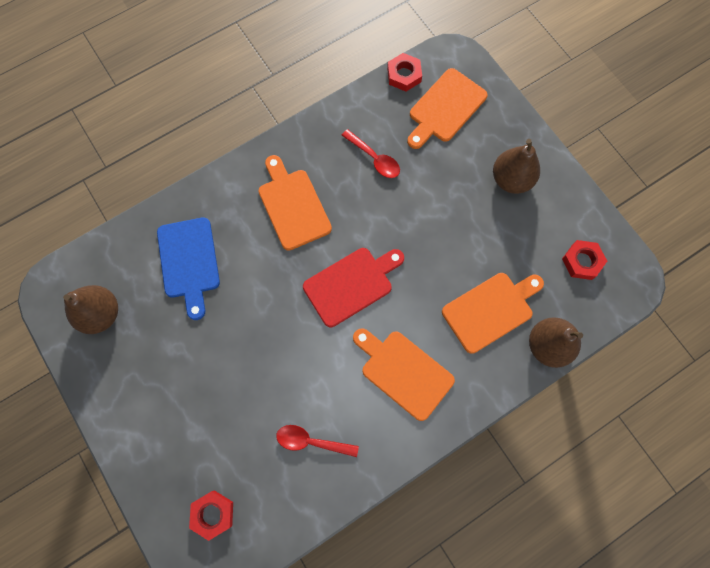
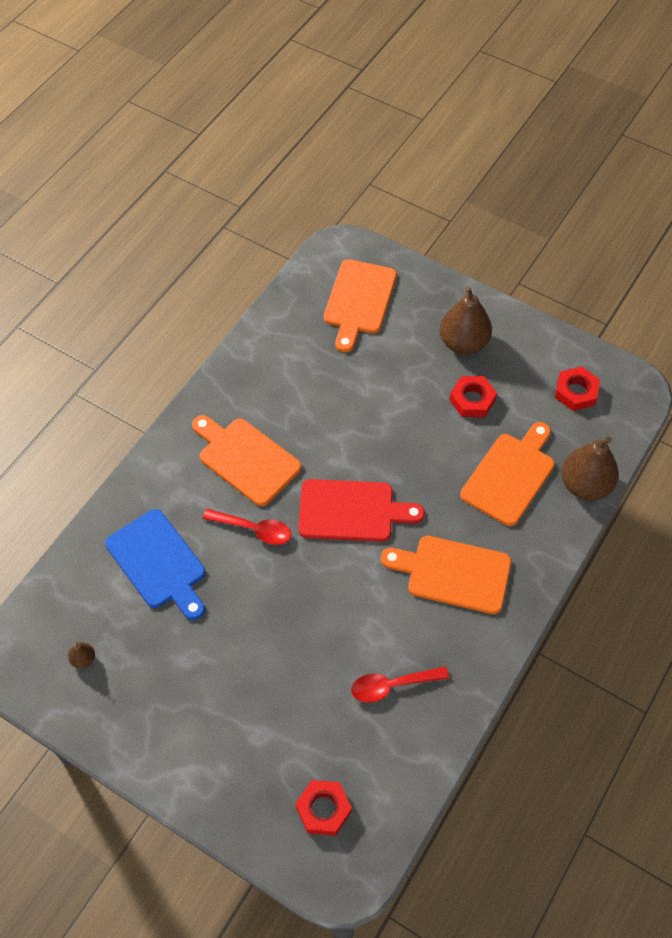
camera: 25 degrees left, 15 degrees down
(101, 314) = (83, 659): brown pear -> brown pear, size x0.44
(351, 284) = (352, 511): red cutting board -> red cutting board turned 60 degrees clockwise
(374, 159) = (310, 378): red spoon -> red spoon (254, 529)
(404, 75) = (298, 285): red nut -> red nut (472, 400)

